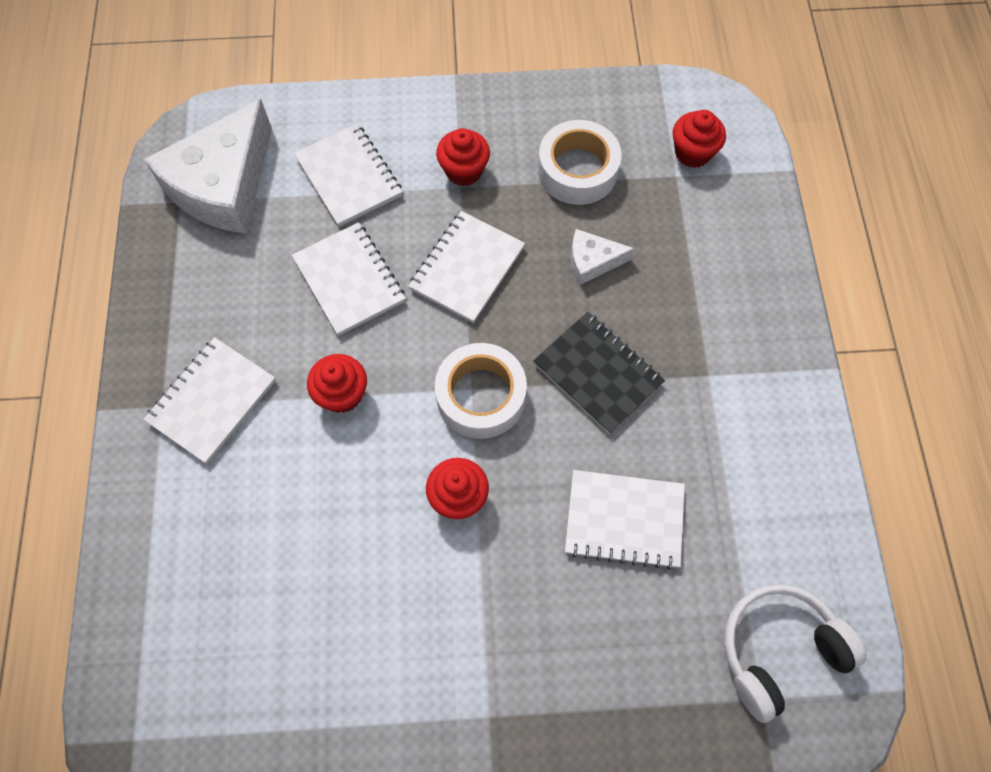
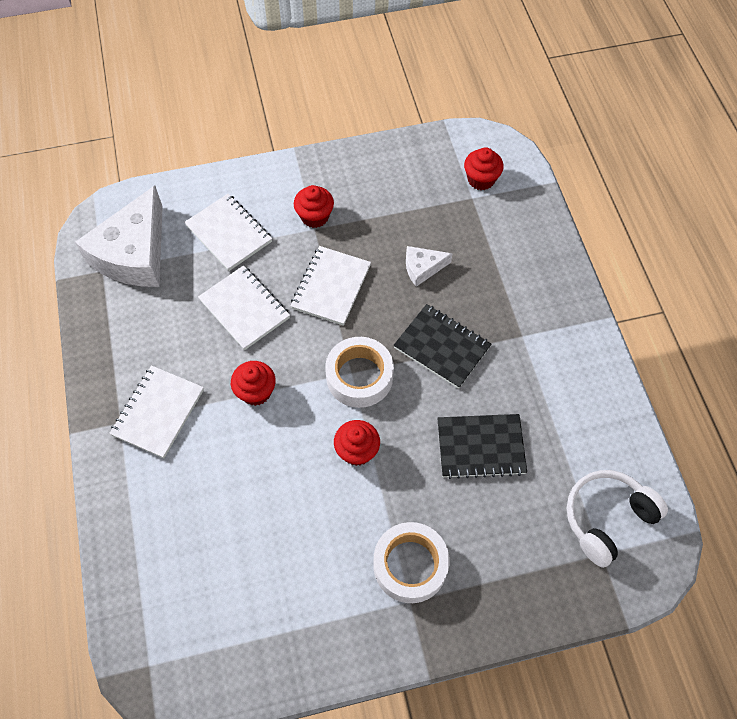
camera: 10 degrees left, 5 degrees down
(577, 170) = (399, 204): white tape -> white tape (410, 565)
(624, 520) = (480, 447): white notebook -> black notebook

